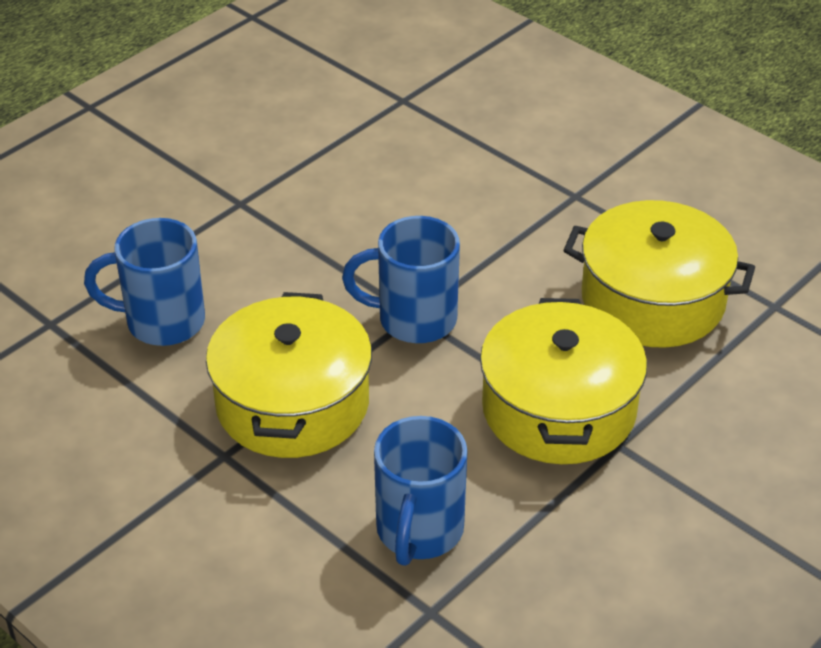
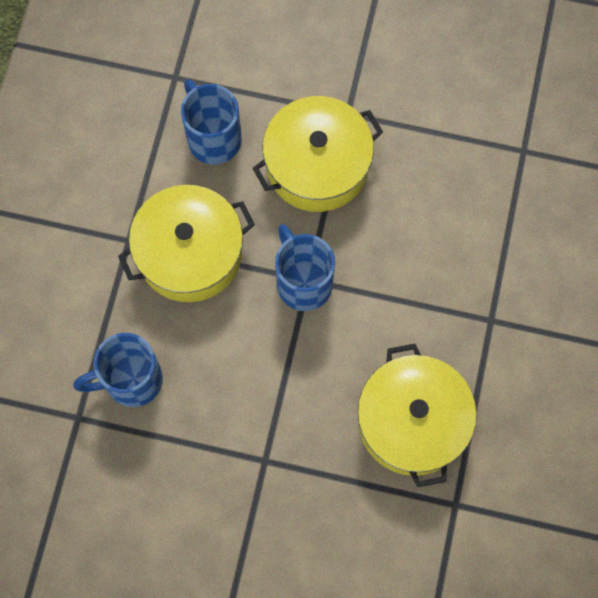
camera: 60 degrees right, 30 degrees up
(558, 409) = (274, 410): yellow pot -> yellow pot (317, 165)

